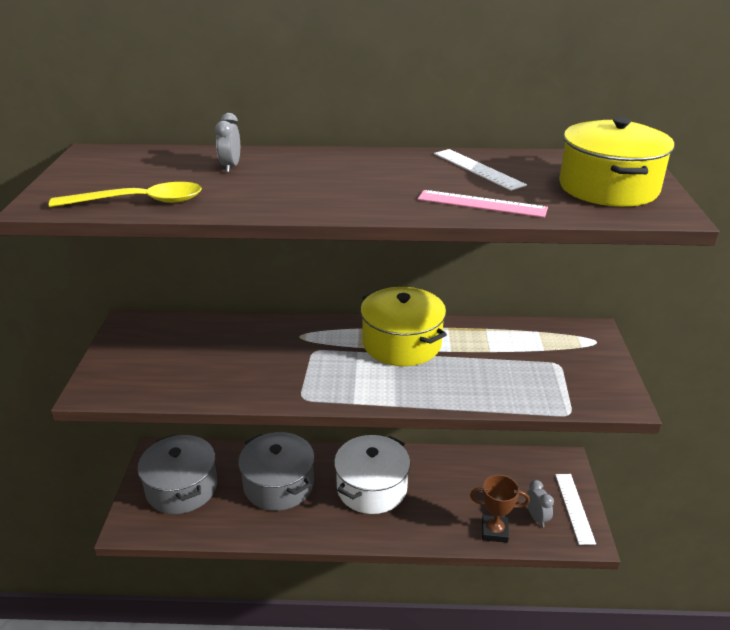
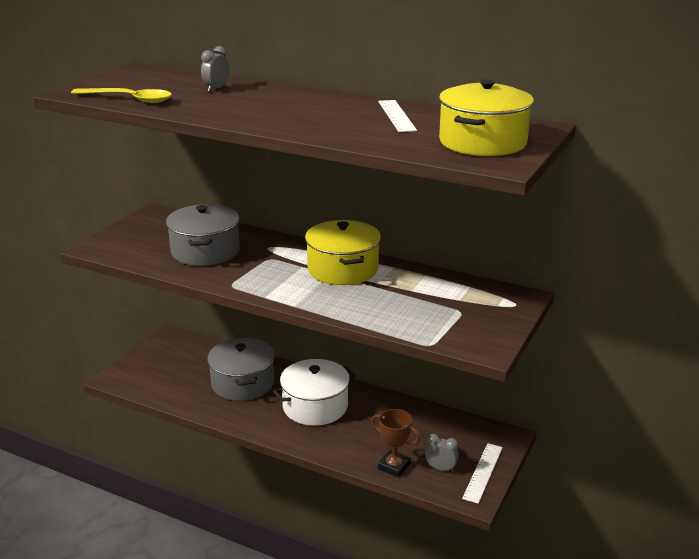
camera: 25 degrees right, 5 degrees down
(181, 488) = (169, 365): grey pot -> grey pot (205, 251)
(481, 204) = (361, 136): pink ruler -> none
(536, 517) = (440, 468): grey clock -> grey clock turned 75 degrees counterclockwise

